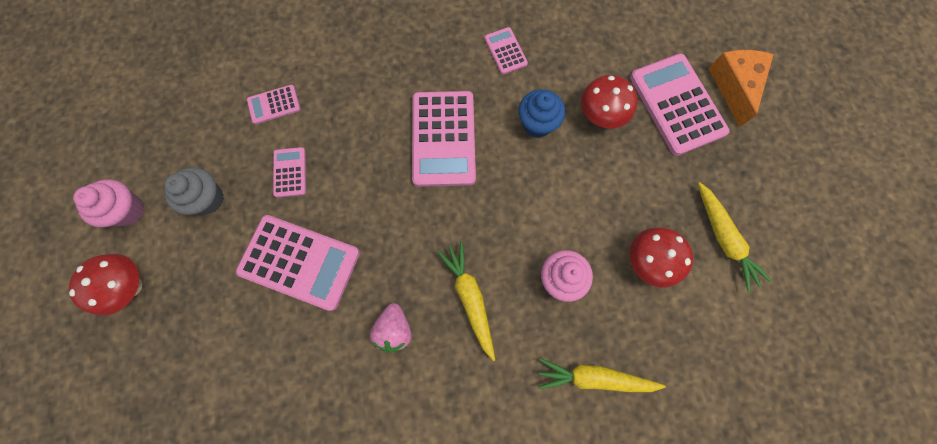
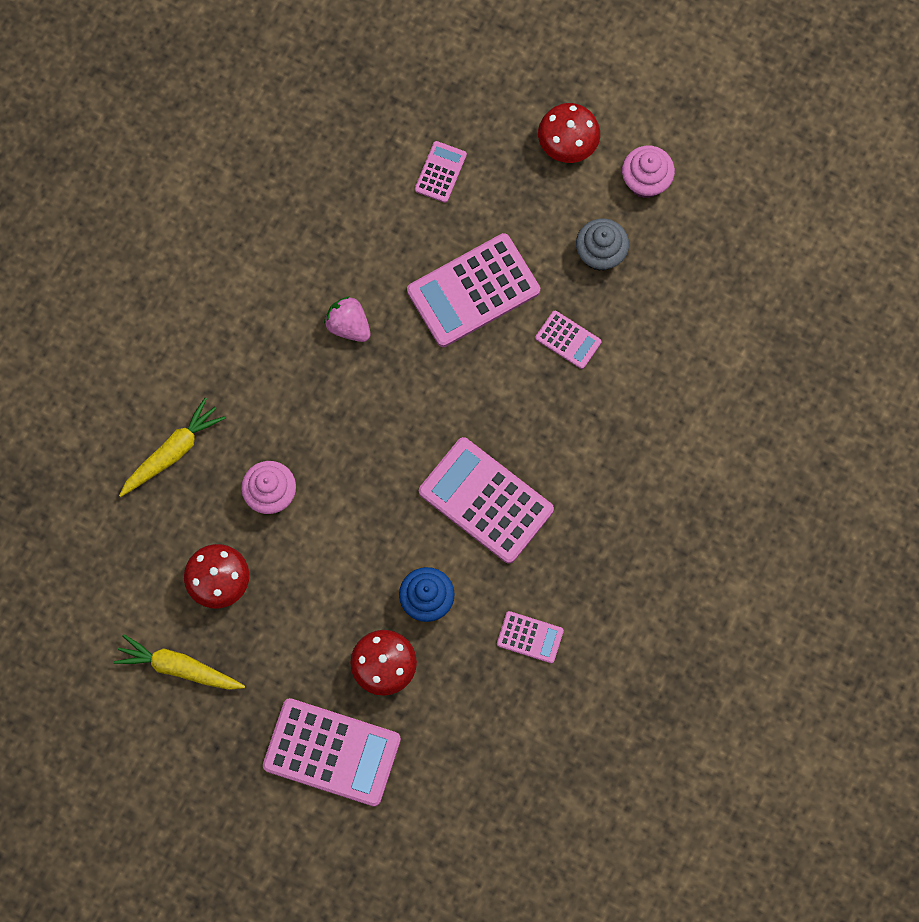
camera: 130 degrees right, 0 degrees up
(274, 105) = (654, 373): pink calculator -> pink calculator (440, 172)
(470, 298) = (320, 406): yellow carrot -> none
(734, 86) = (301, 829): orange cheese -> none

